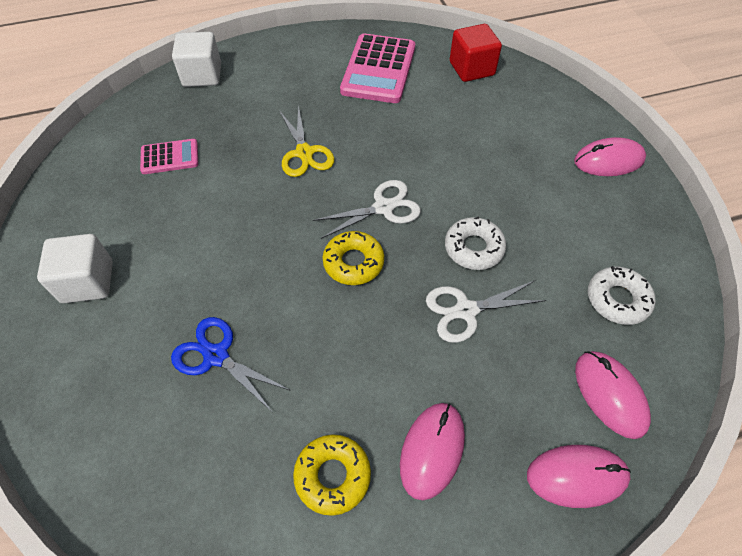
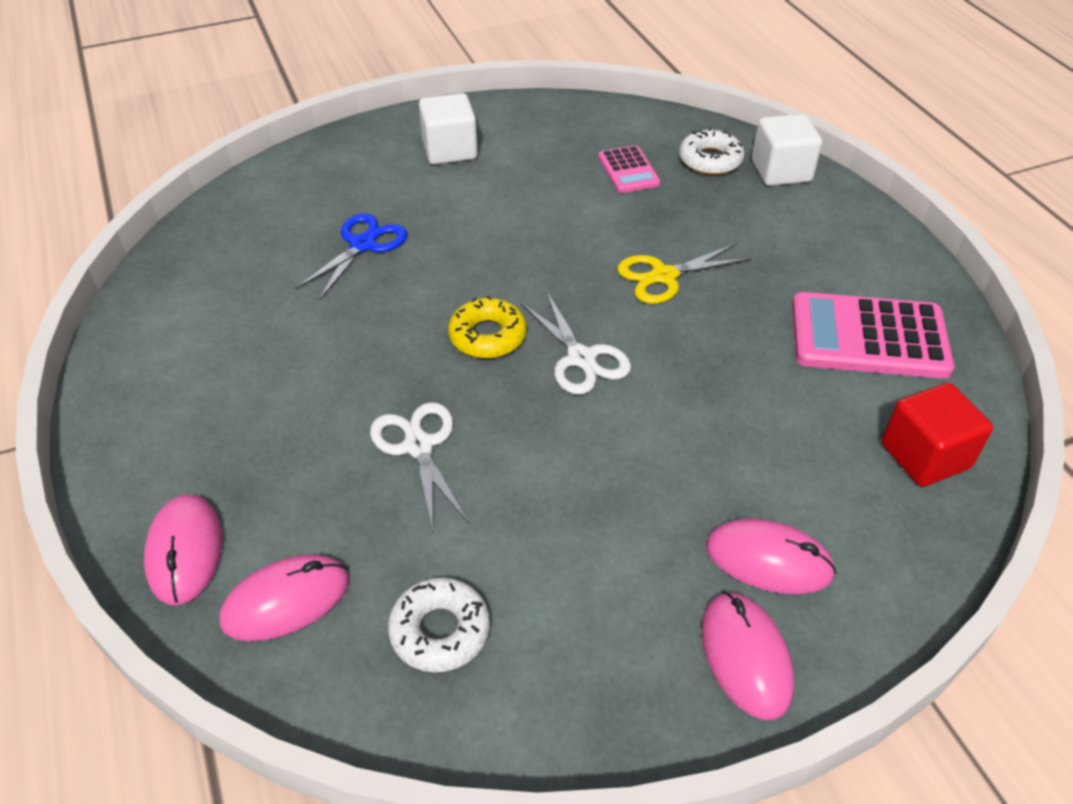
camera: 85 degrees right, 10 degrees down
(332, 476) = (224, 340): yellow donut -> none
(432, 450) = (238, 416): pink mouse -> pink mouse (768, 560)
(474, 248) = (522, 455): white donut -> white donut (710, 160)

